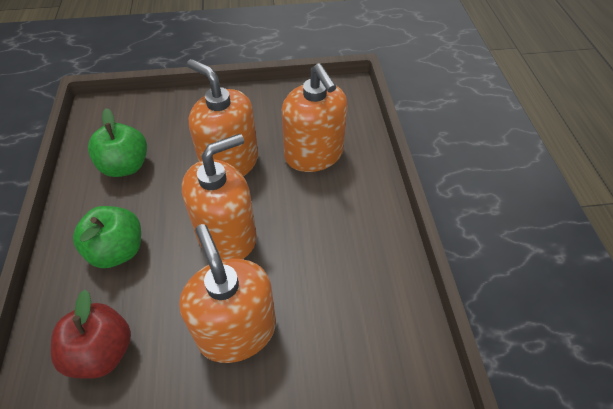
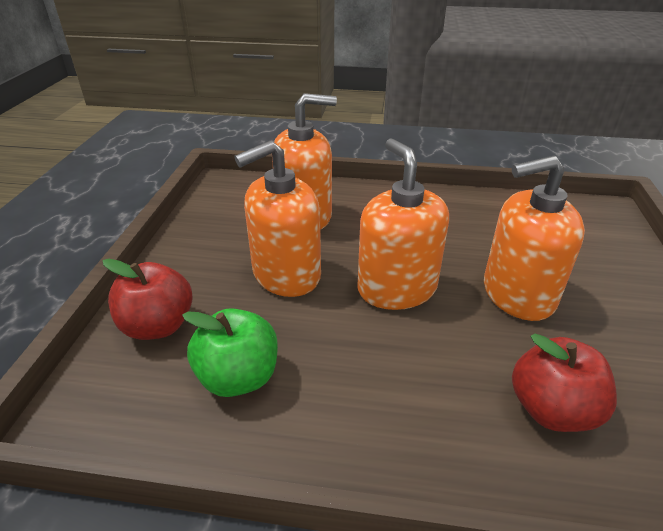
camera: 75 degrees left, 15 degrees down
(118, 250) = (398, 390): green apple -> none
(166, 116) = (158, 326): none -> red apple

